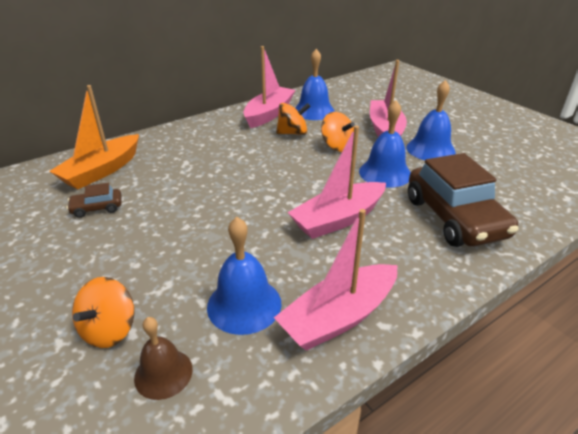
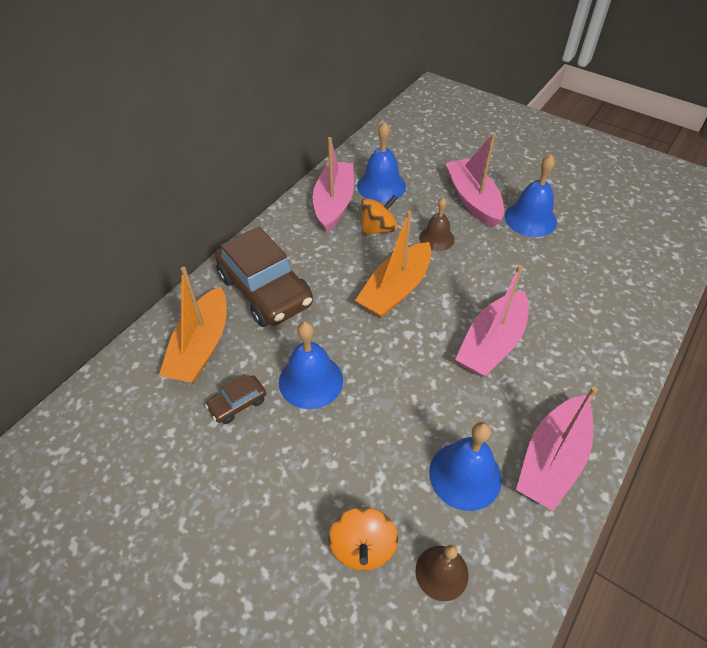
camera: 20 degrees left, 15 degrees up
(279, 169) = (395, 290): none -> orange boat
(337, 146) = (436, 238): orange spinning top -> brown bell
(385, 173) = (503, 266): blue bell -> blue bell (311, 380)
(454, 218) = (593, 310): brown car -> brown car (265, 290)

